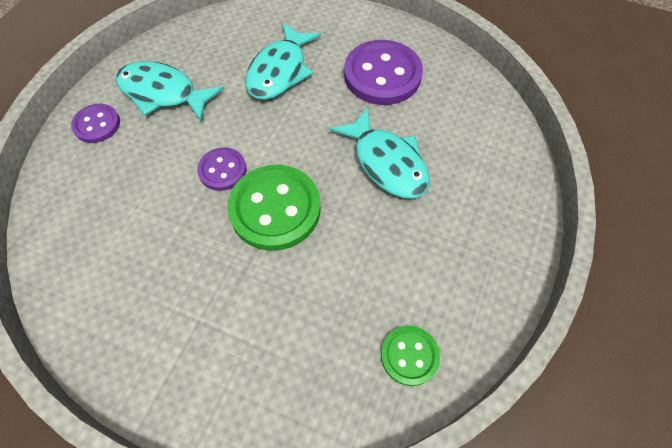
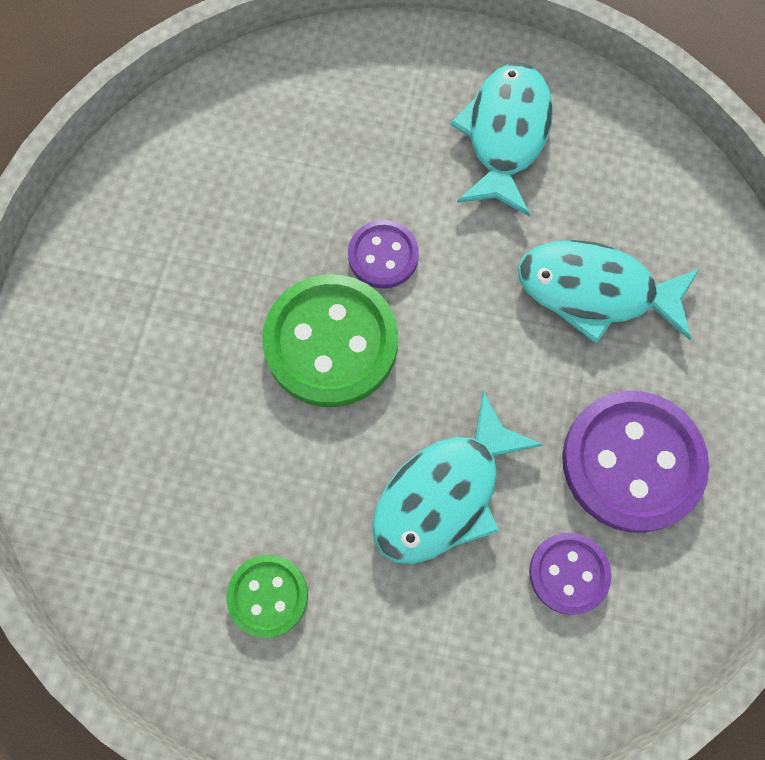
camera: 80 degrees right, 10 degrees up
(97, 124) = (428, 71): purple button -> purple button (568, 573)
(409, 355) = (135, 563): green button -> green button (268, 596)

